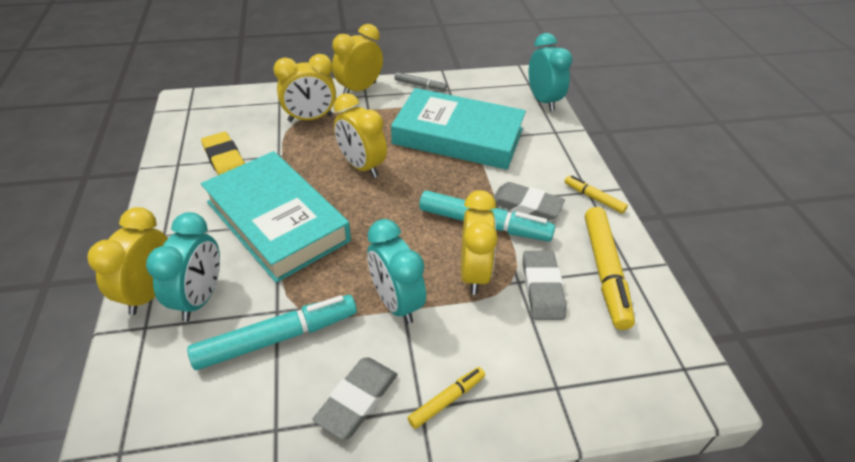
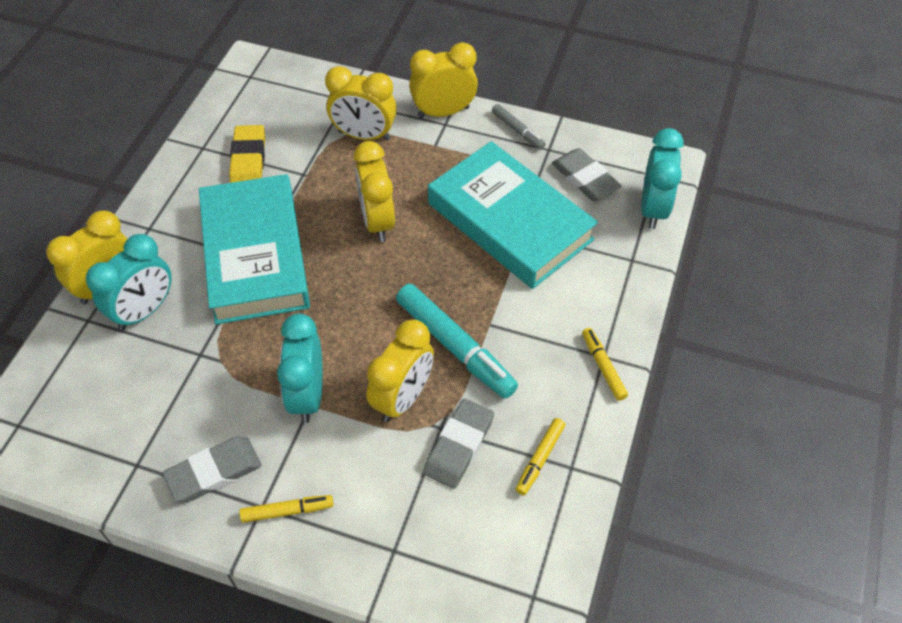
camera: 30 degrees right, 10 degrees up
(277, 338) = (184, 381): turquoise marker -> none
(526, 205) = (518, 343): grey eraser -> grey eraser (585, 178)
(605, 272) = (540, 459): yellow marker -> yellow marker, size x0.52

